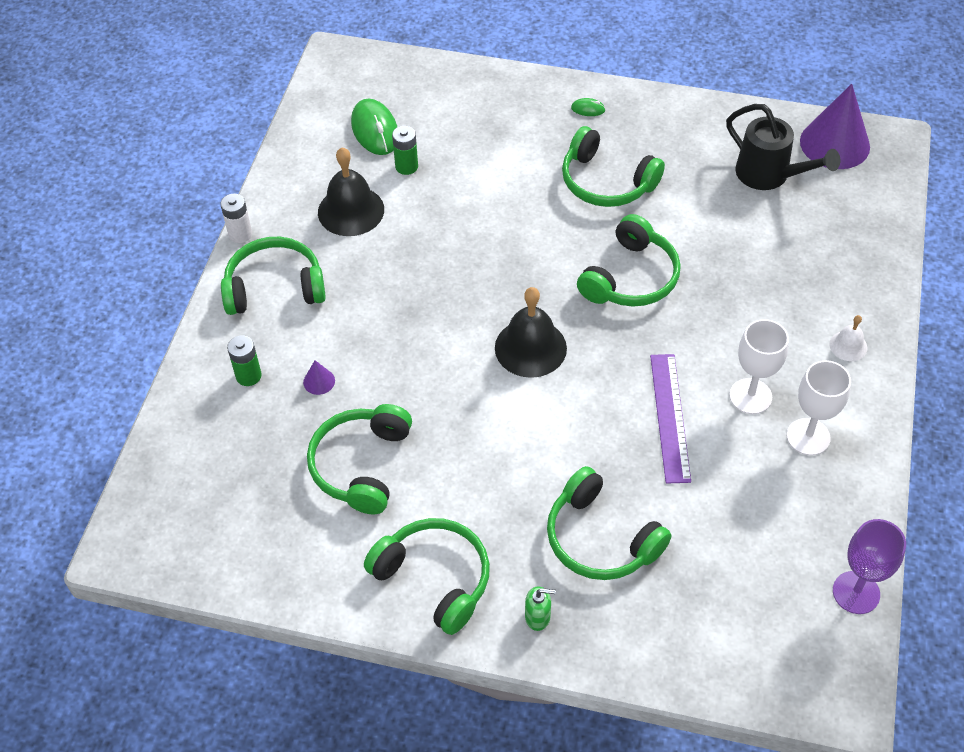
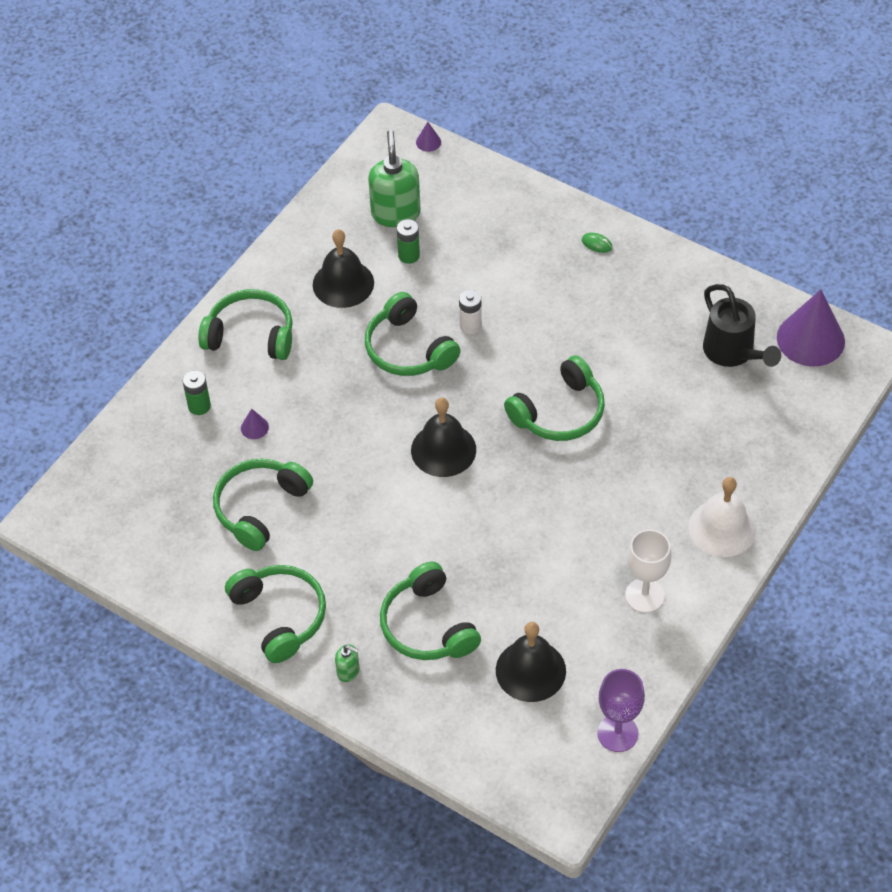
camera: 20 degrees right, 0 degrees up
(240, 234) = (240, 279): white battery -> white battery (470, 325)
(375, 130) = (395, 213): green mouse -> green soap dispenser
(378, 57) = (428, 142): none -> purple cone
(606, 182) = (580, 318): green headphones -> green headphones (408, 349)
(669, 417) = (533, 543): purple ruler -> none
(732, 553) = (530, 670): none -> black bell
(750, 396) = (612, 546): white goblet -> none
(848, 346) = (722, 528): white bell -> white bell, size x1.93

